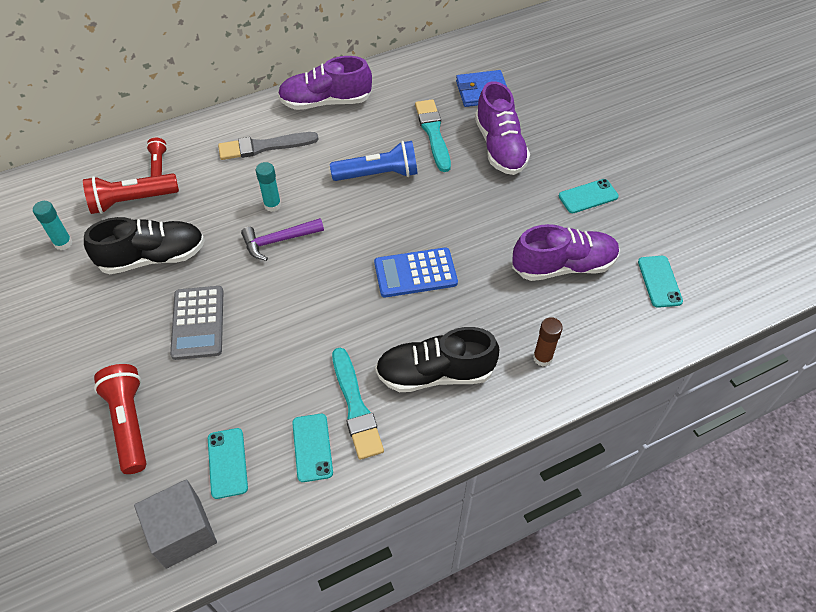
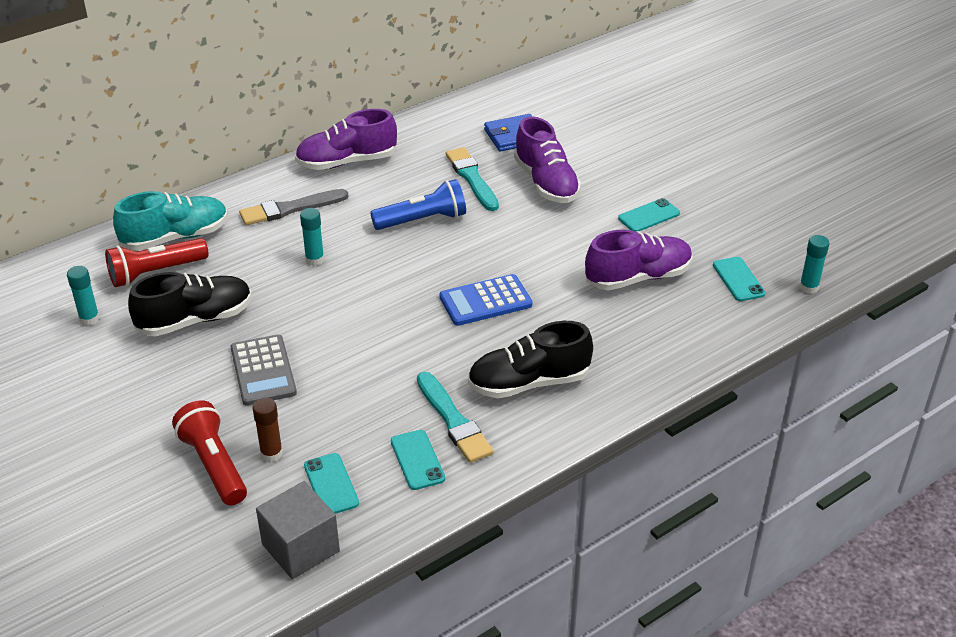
camera: 10 degrees left, 15 degrees down
(158, 165) = (176, 237): red flashlight -> turquoise shoe
(278, 241) = (330, 290): purple hammer -> none
(542, 358) = (635, 356): brown glue stick -> brown glue stick (271, 453)
(726, 300) = (808, 287): none -> turquoise glue stick

